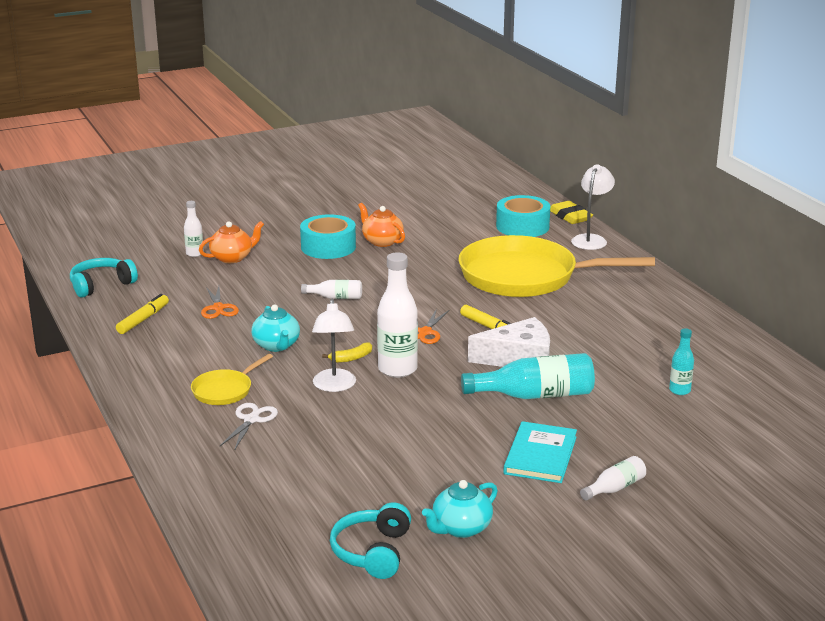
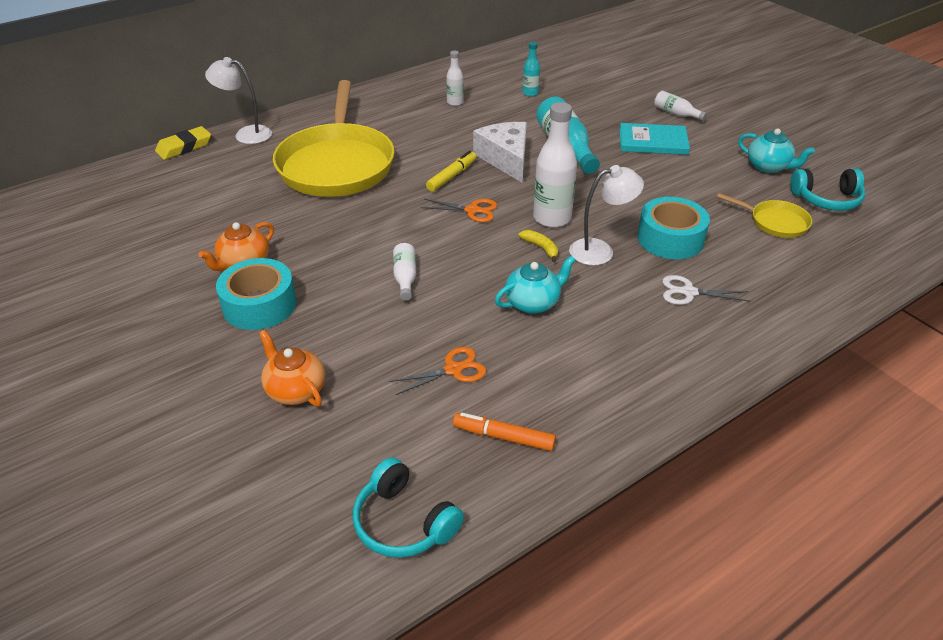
camera: 100 degrees left, 15 degrees up
(143, 319) = (503, 437): yellow marker -> orange marker
(195, 254) = (281, 435): white bottle -> white bottle (455, 102)
(225, 390) = (644, 322): yellow pan -> yellow pan (775, 222)
(522, 226) = (208, 173): turquoise tape -> turquoise tape (670, 239)

